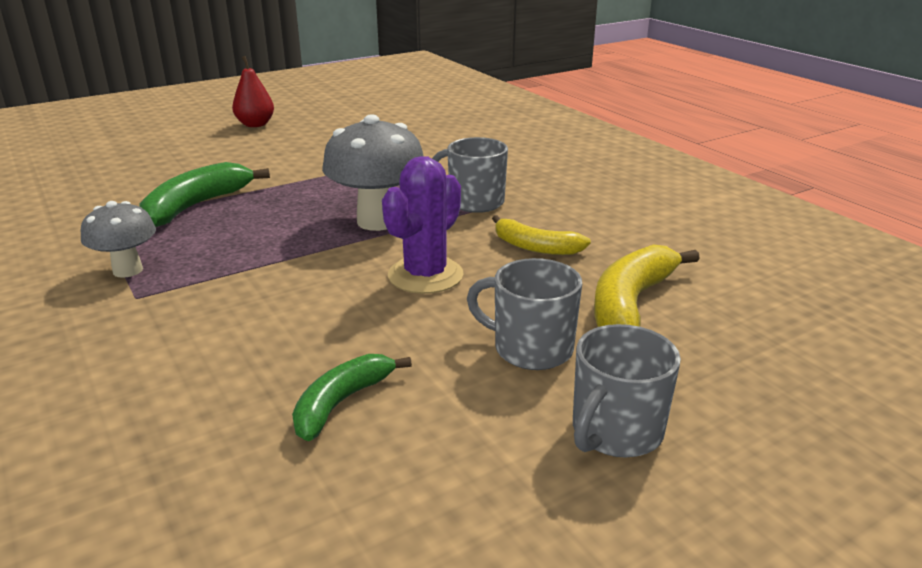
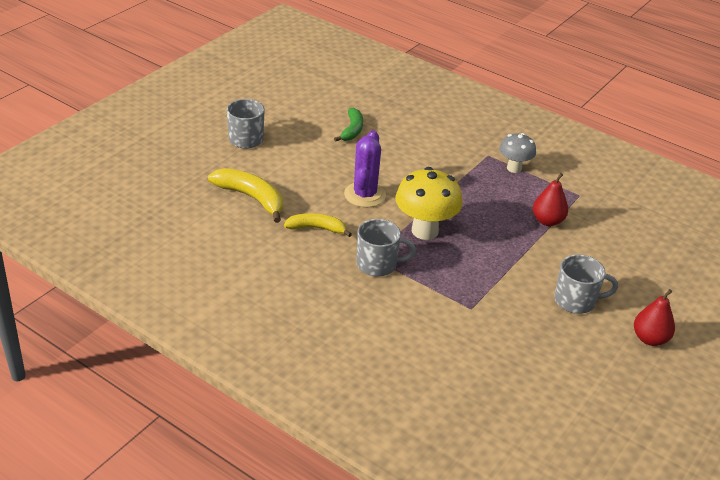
camera: 155 degrees right, 10 degrees up
(197, 206) = (547, 221): green banana -> red pear
(377, 221) = (425, 231): grey mushroom -> yellow mushroom
(530, 348) = (291, 165): grey mug -> grey mug (576, 301)
(631, 303) = (251, 198): yellow banana -> yellow banana turned 60 degrees counterclockwise

